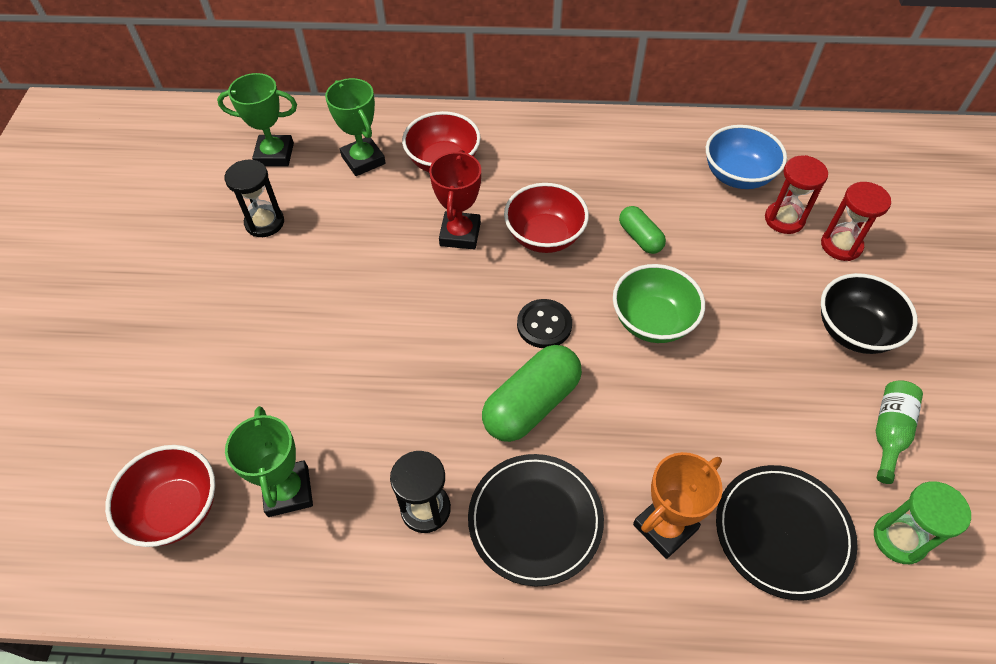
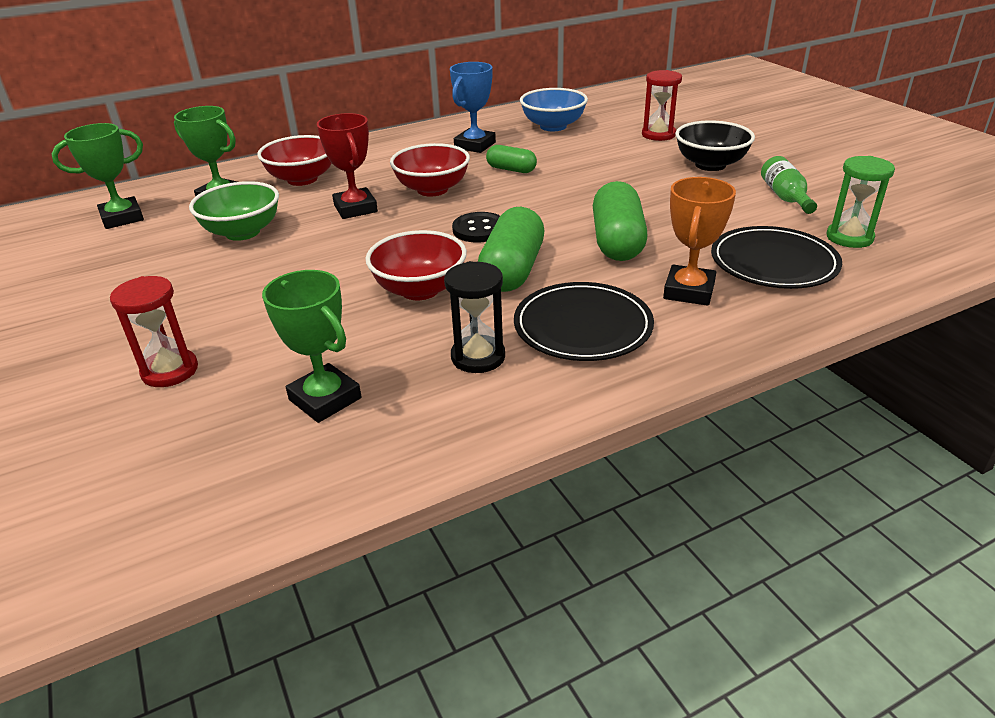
camera: 30 degrees left, 20 degrees down
(176, 509) = (201, 460): red bowl -> red bowl (420, 290)
(264, 223) = (146, 256): black hourglass -> none
(634, 176) = (475, 145): none -> blue trophy
(652, 321) = (564, 202): green bowl -> green bowl (242, 232)
(655, 413) = (617, 241): none -> green capsule
(784, 219) = (607, 135): red hourglass -> red hourglass (170, 371)

